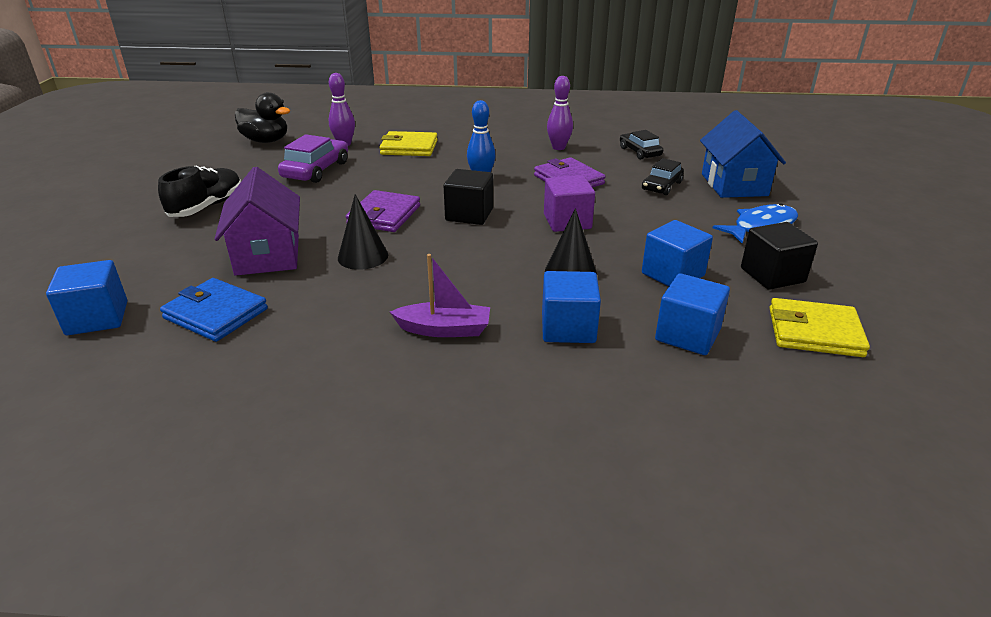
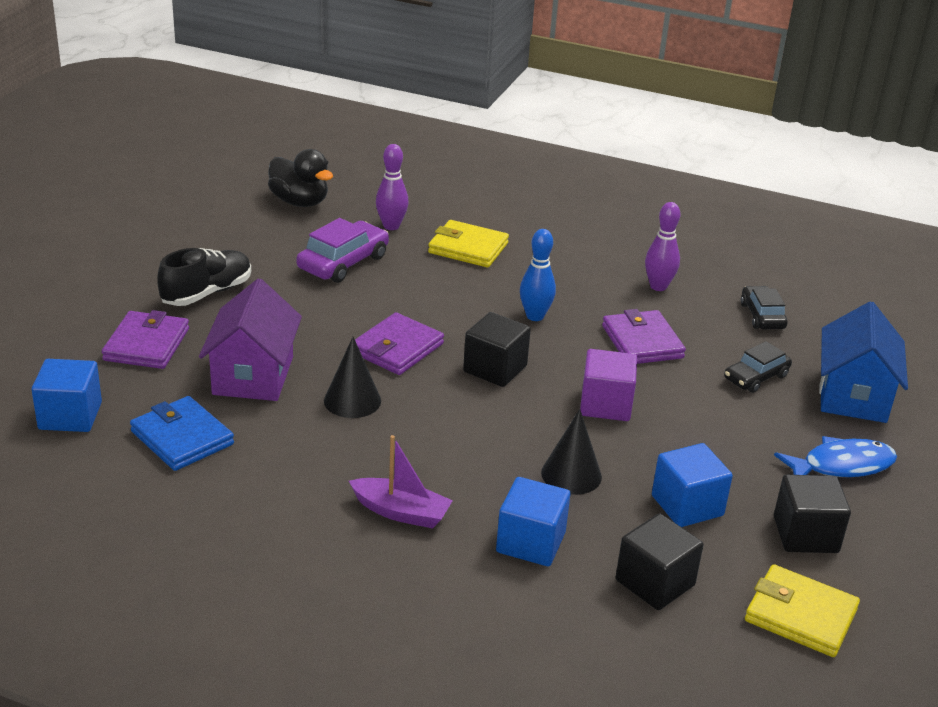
camera: 15 degrees right, 0 degrees up
(161, 250) = (146, 344): none -> purple wallet
(687, 335) = (655, 583): blue cube -> black cube

